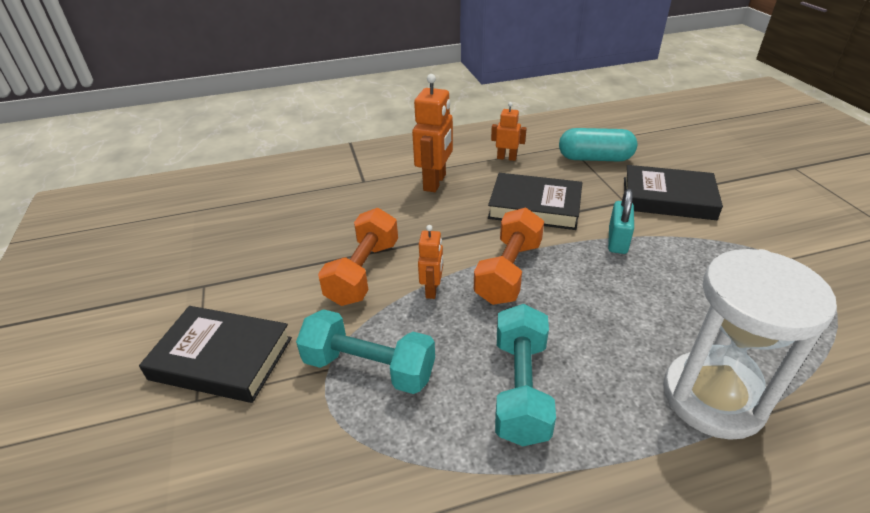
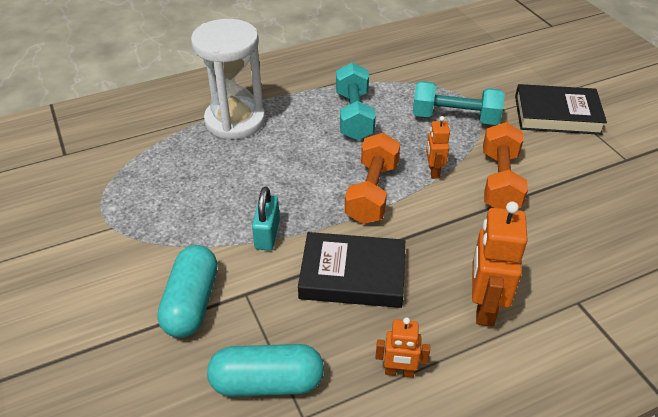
camera: 170 degrees right, 5 degrees up
(668, 198) = (191, 303): black book -> turquoise capsule

